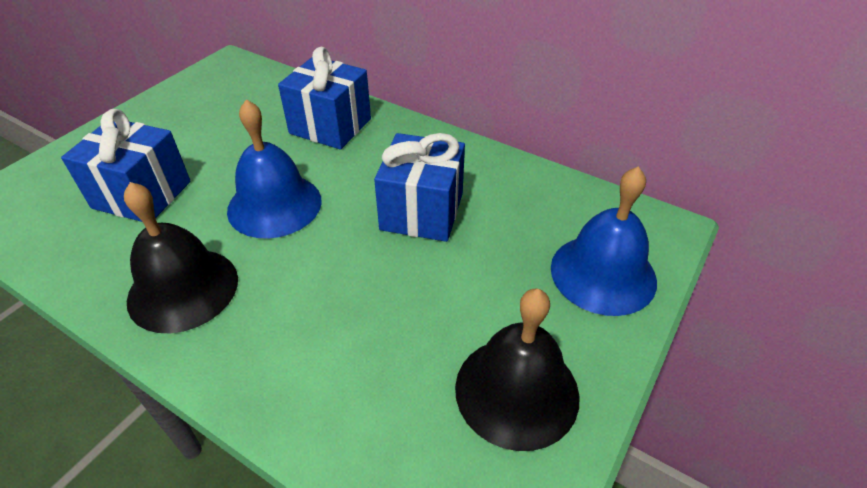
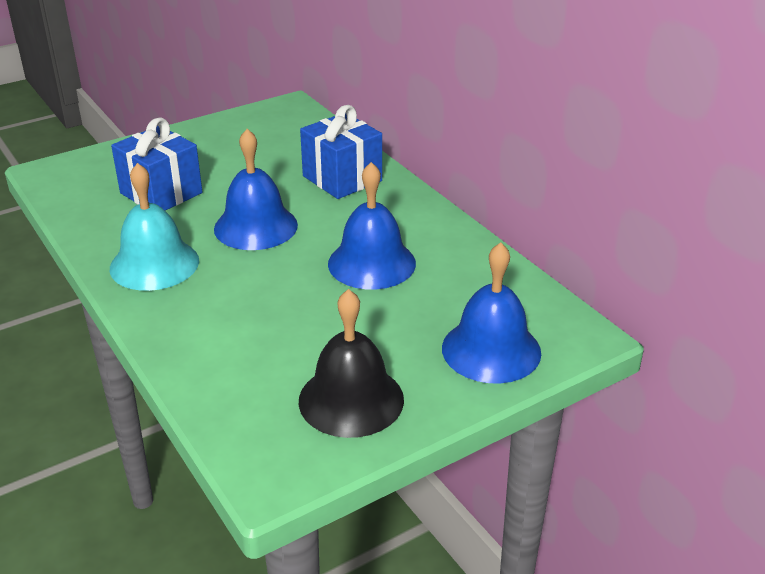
camera: 25 degrees right, 10 degrees down
(183, 289) = (154, 264): black bell -> turquoise bell
(422, 211) = (371, 263): blue gift -> blue bell

